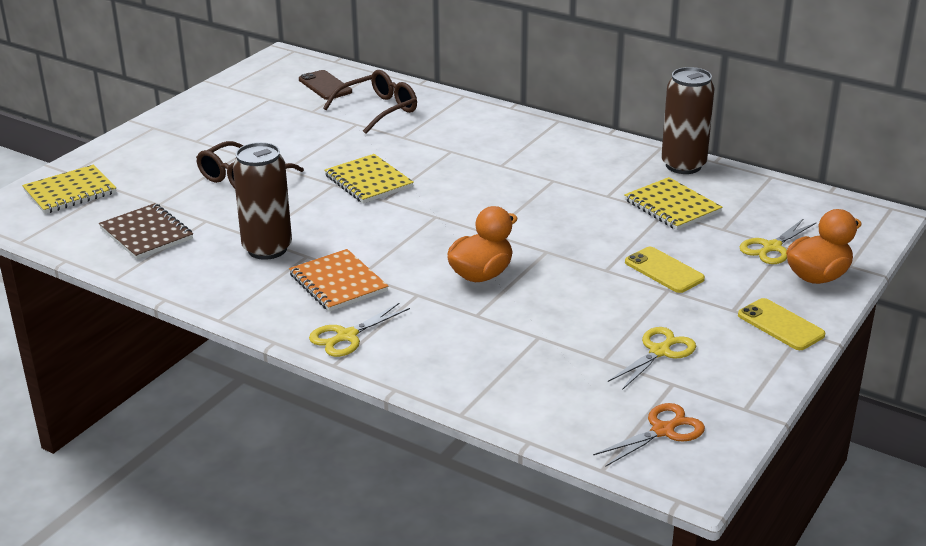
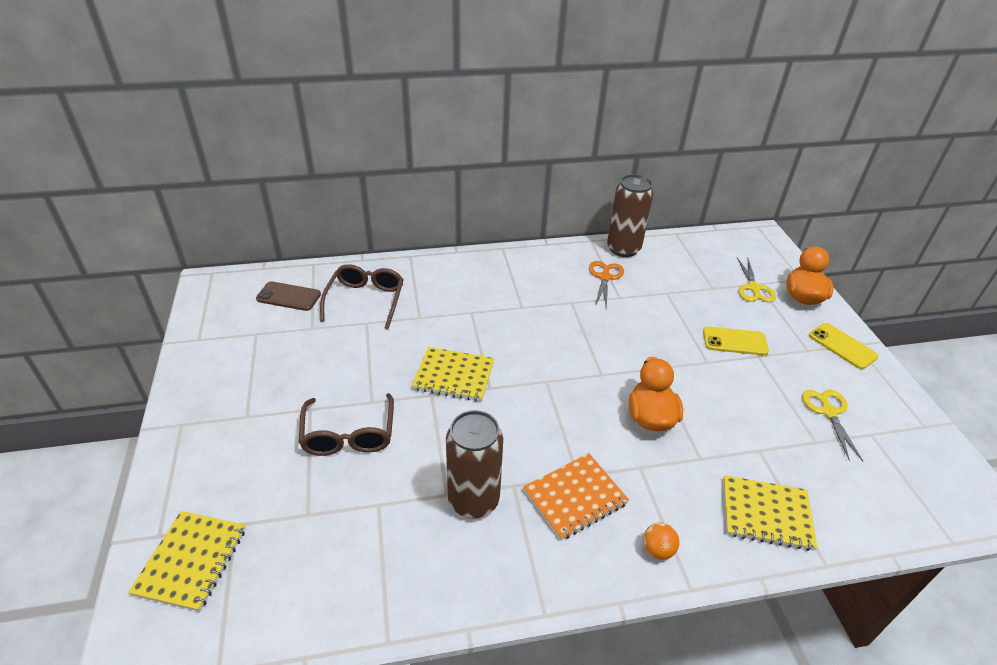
camera: 45 degrees left, 10 degrees up
(146, 234) = (344, 560): brown notebook -> none
(338, 283) = (575, 497): orange notebook -> orange notebook turned 45 degrees counterclockwise
(347, 336) = (657, 550): yellow scissors -> orange ball
(662, 431) = (925, 479): orange scissors -> orange scissors (605, 277)
(672, 206) = (664, 285): yellow notebook -> yellow notebook (766, 514)
(780, 325) = (842, 346): yellow phone -> yellow phone turned 45 degrees clockwise

